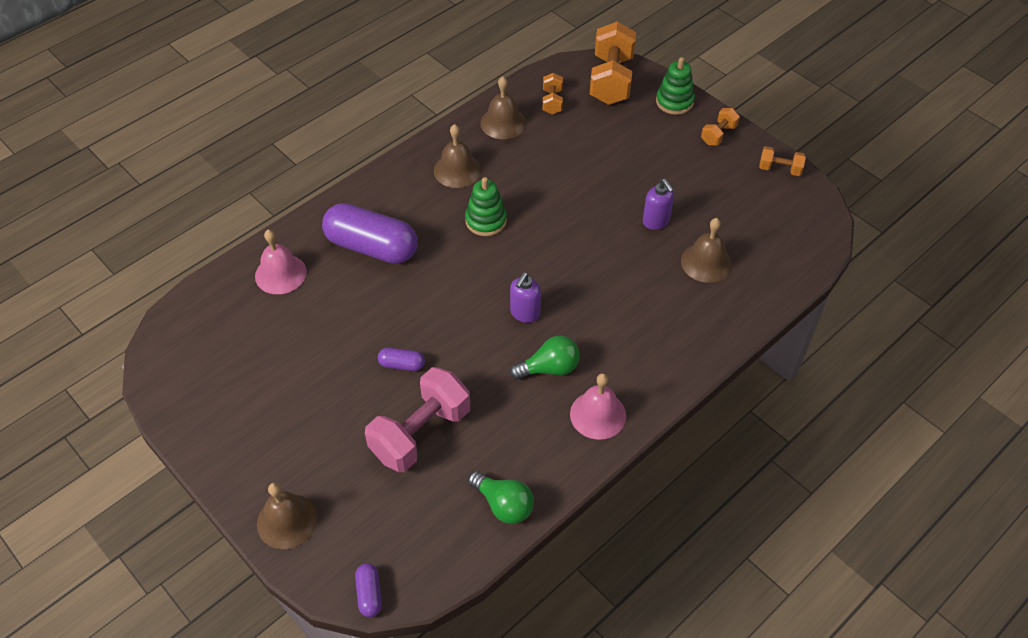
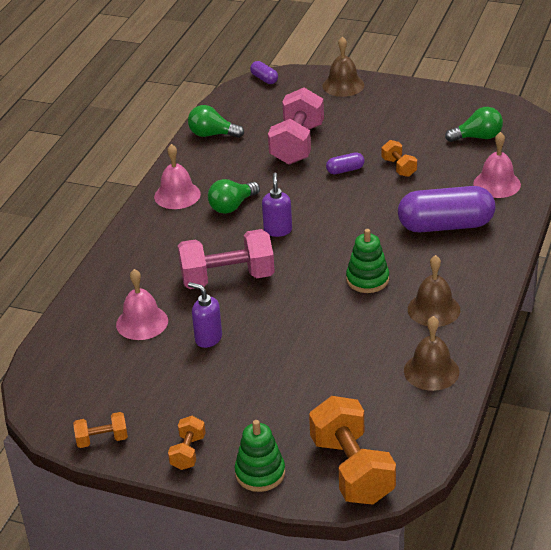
camera: 155 degrees right, 15 degrees down
(233, 346) = (477, 137): none -> green light bulb
(552, 102) = (399, 415): orange dumbbell -> orange dumbbell (399, 167)
(606, 276) = (227, 278): none -> pink dumbbell
(706, 262) = (142, 322): brown bell -> pink bell

